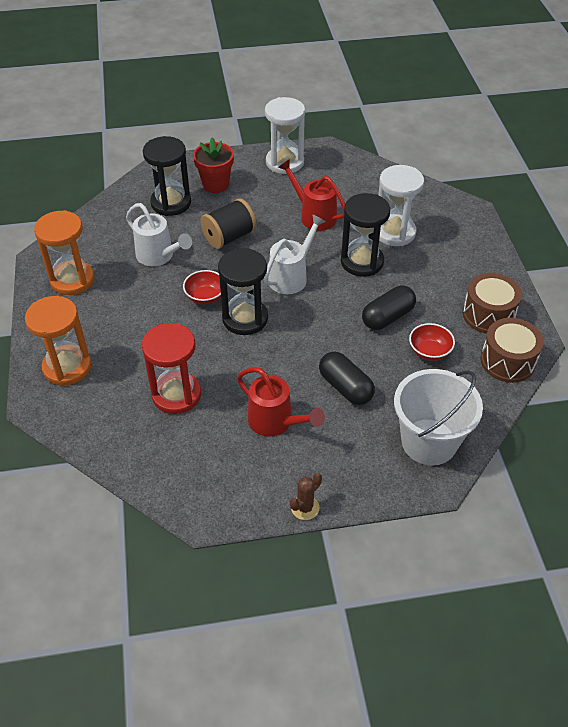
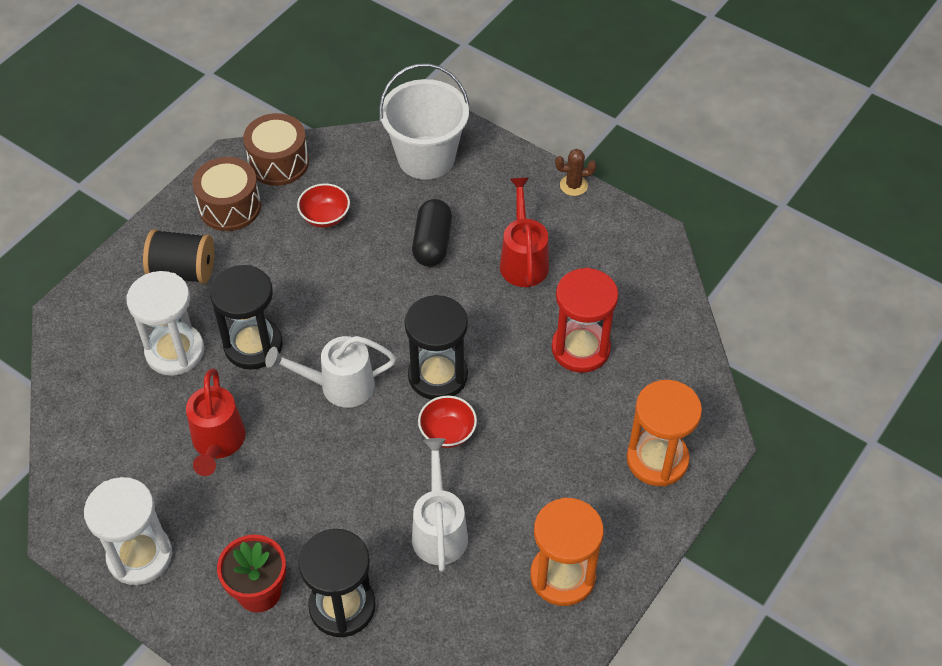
camera: 135 degrees left, 5 degrees up
(229, 237) = (338, 492): black spool -> black spool (183, 271)
(387, 317) = (313, 272): black capsule -> none

